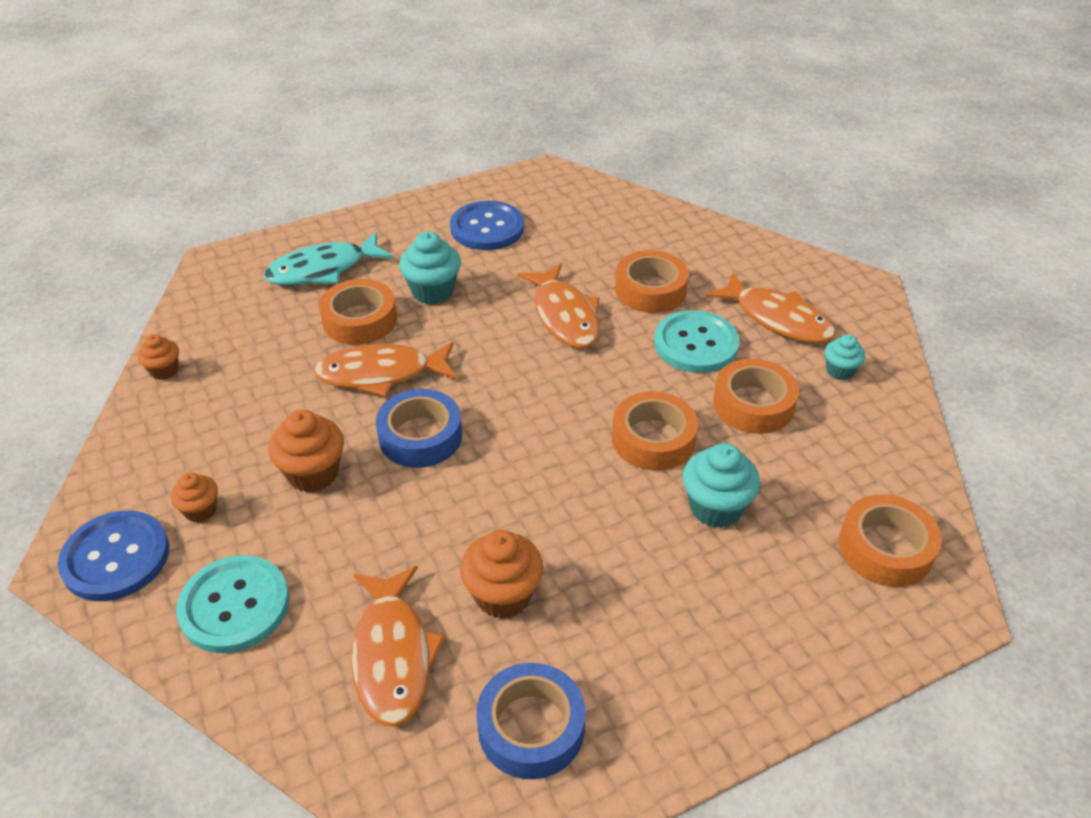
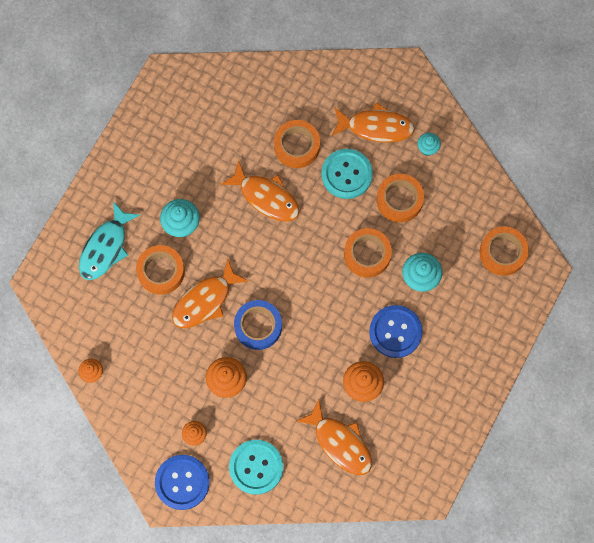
camera: 35 degrees left, 30 degrees up
(487, 228) = (169, 152): blue button -> blue button (395, 332)
(531, 727) = (416, 435): blue tape -> none

